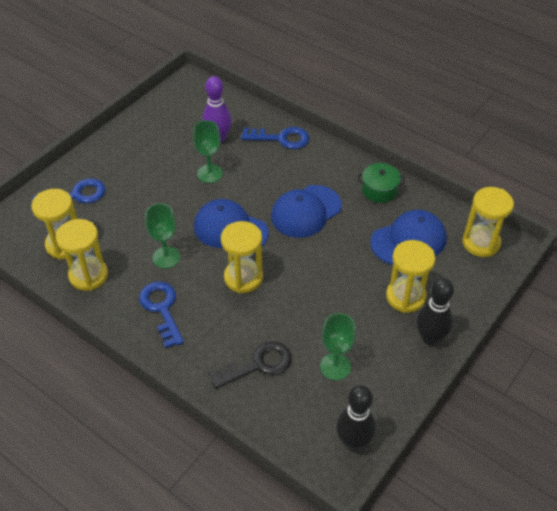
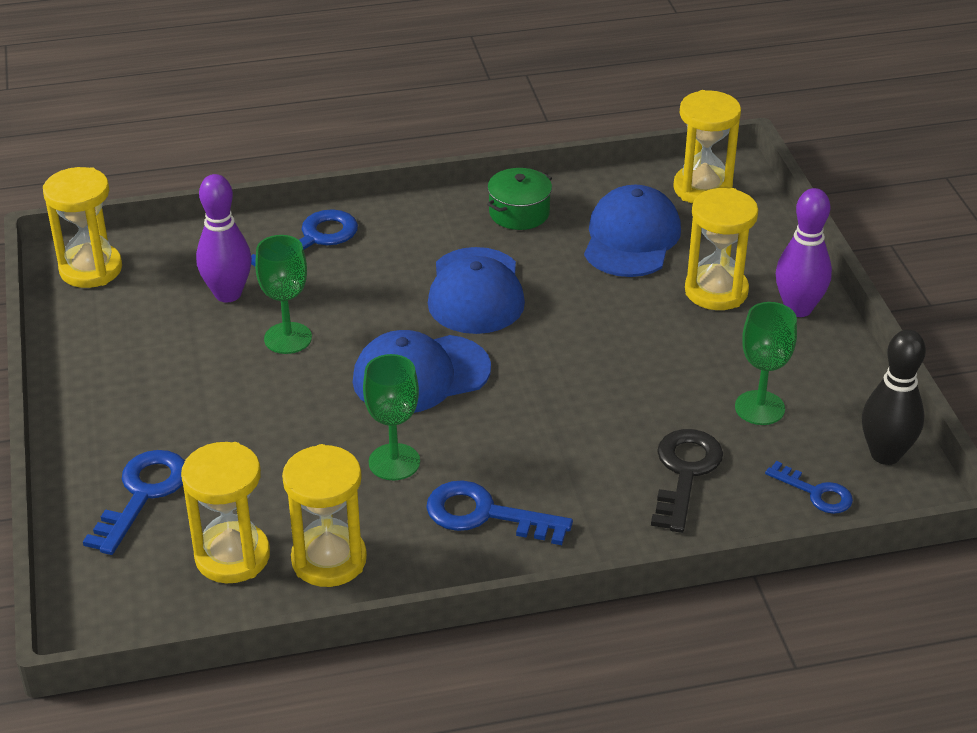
camera: 50 degrees left, 10 degrees down
(243, 278) = (522, 408): yellow hourglass -> yellow hourglass (91, 269)
(295, 427) = (816, 492): none -> blue key
(430, 337) = (798, 308): black bowling pin -> purple bowling pin

